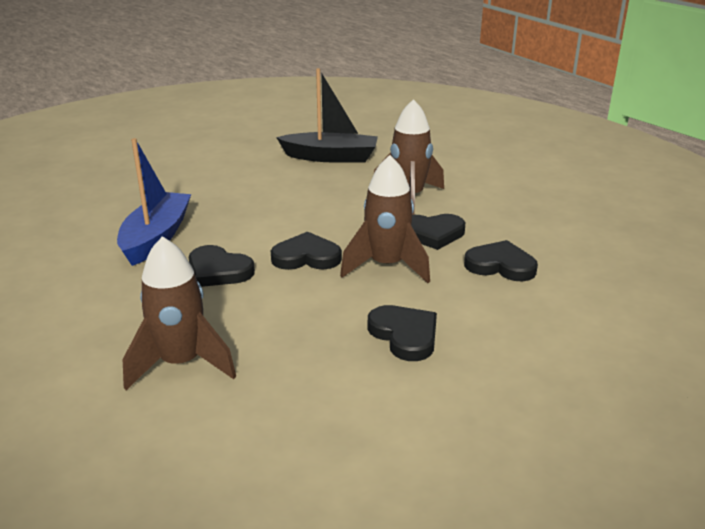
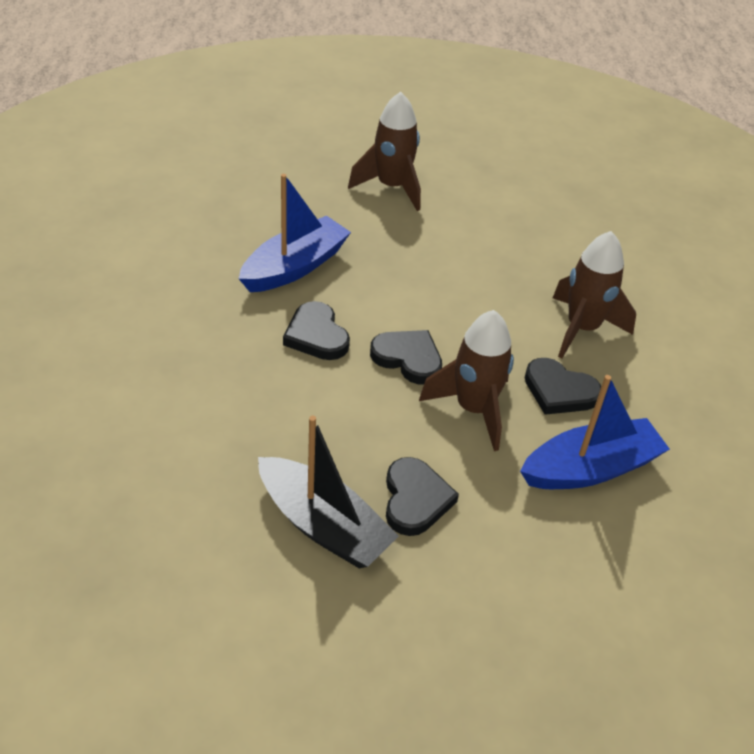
camera: 30 degrees right, 15 degrees up
(181, 364) = (208, 425): brown rocket -> brown rocket (392, 187)
(331, 157) = (550, 231): black boat -> black boat (323, 525)
(500, 265) = (590, 468): black heart -> blue boat

